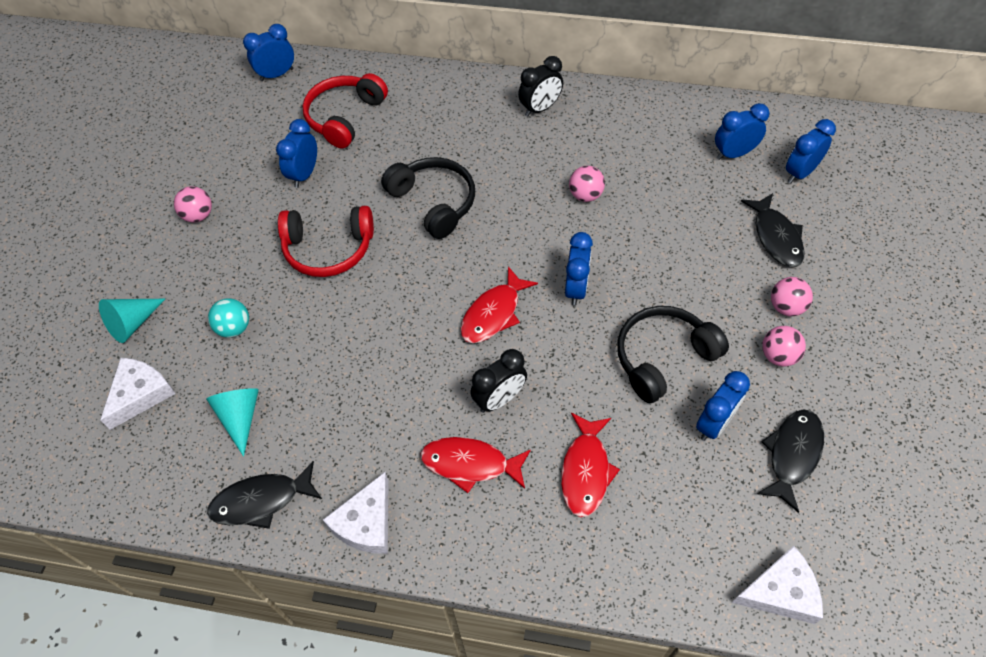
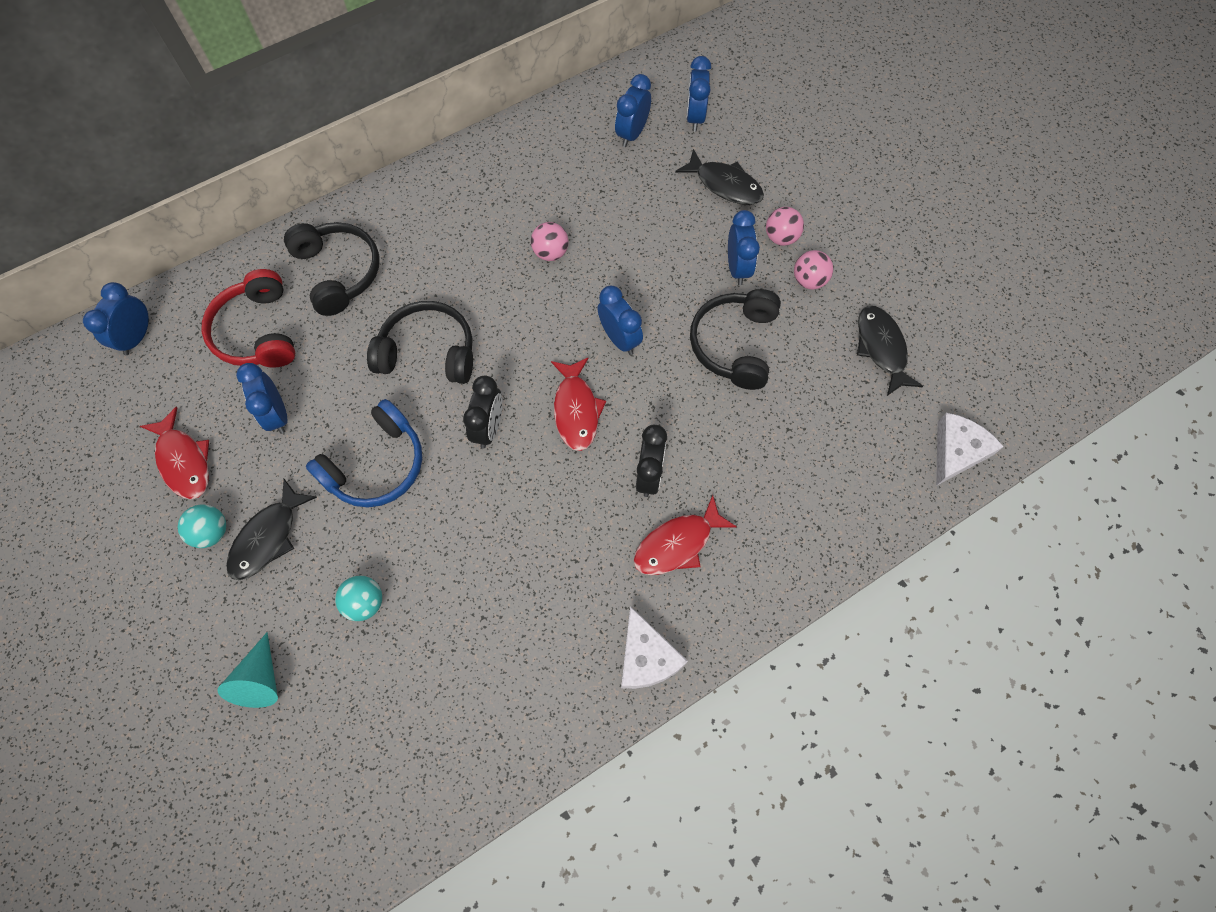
camera: 45 degrees left, 10 degrees up
(140, 394) = (341, 731): white cheese -> none
(198, 216) = (212, 532): pink ball -> turquoise ball
(240, 417) = (455, 670): turquoise cone -> none
(261, 501) = (547, 717): black fish -> black fish (268, 538)
(328, 249) = (376, 465): red headphones -> blue headphones
(429, 114) = (338, 272): none -> black headphones
(540, 109) = (435, 199): black clock -> black clock (489, 428)
(585, 471) = (762, 477): red fish -> red fish (184, 461)
(714, 423) = (813, 367): blue clock -> blue clock (737, 268)

